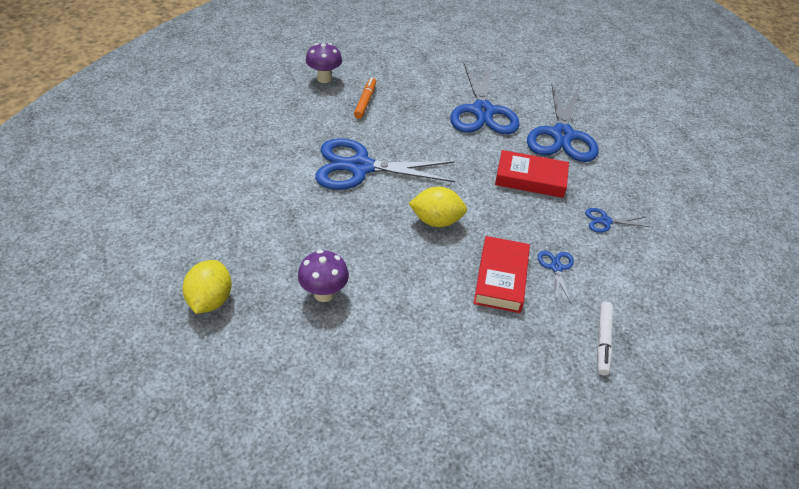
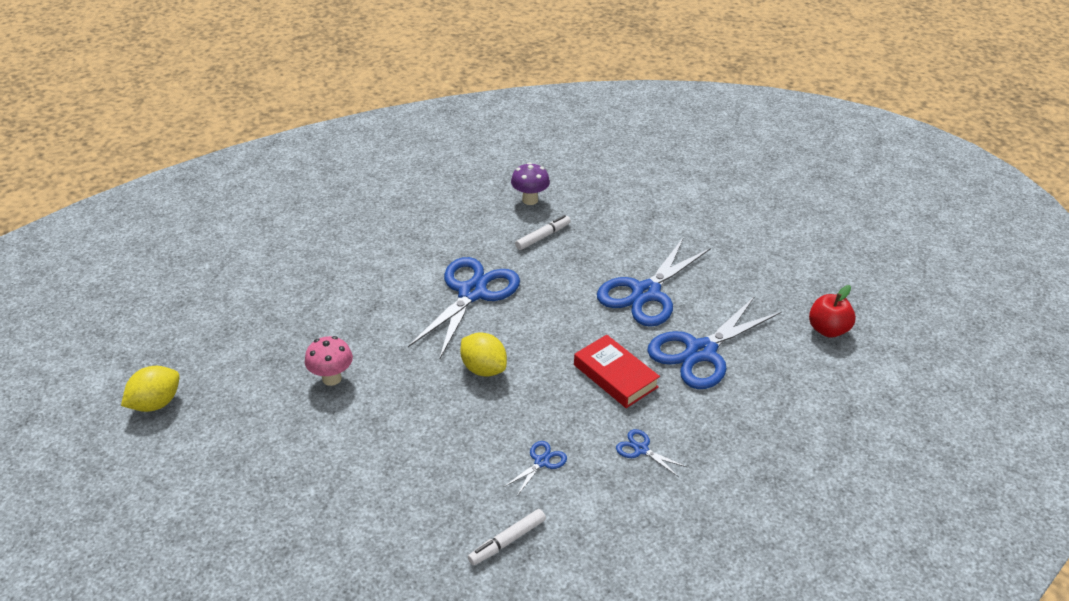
camera: 40 degrees right, 5 degrees down
(210, 300) = (251, 340): yellow lemon -> yellow lemon (156, 403)
(324, 294) = (331, 378): purple mushroom -> pink mushroom
(360, 167) = (472, 293): blue scissors -> blue scissors turned 75 degrees clockwise
(365, 102) = (543, 237): orange marker -> white marker
(501, 278) = (481, 443): red book -> none
(613, 86) = (828, 330): none -> red apple

